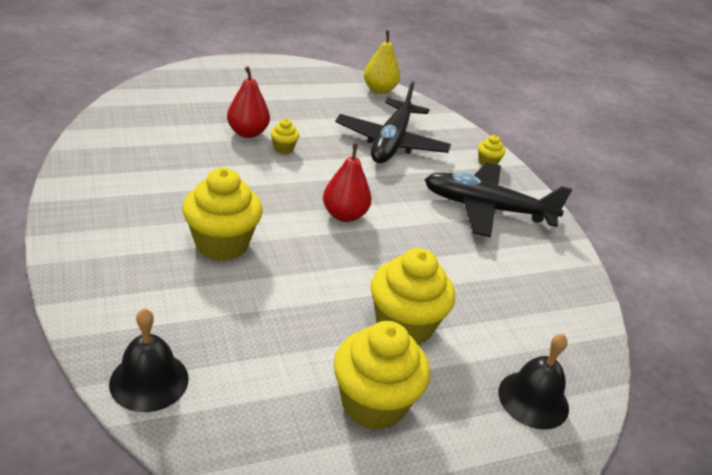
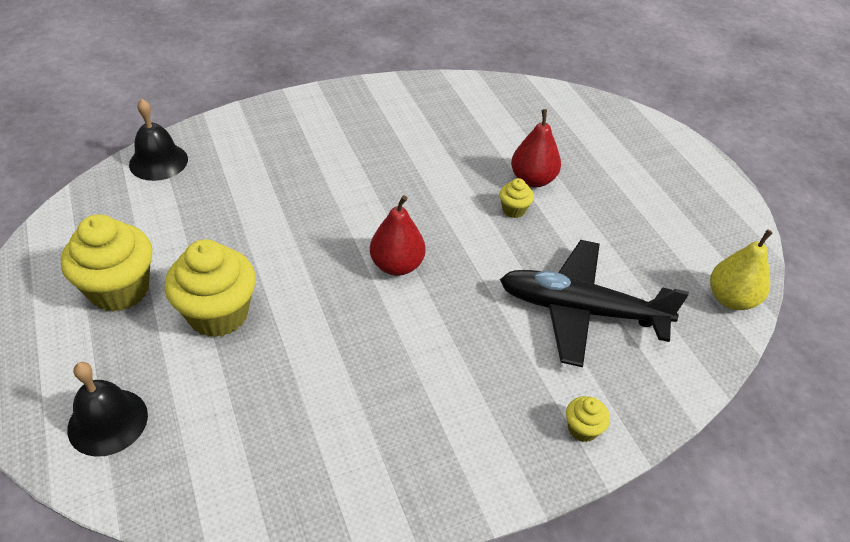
camera: 90 degrees right, 10 degrees up
(222, 244) = (326, 180): yellow cupcake -> none
(486, 209) = (455, 414): black plane -> none

